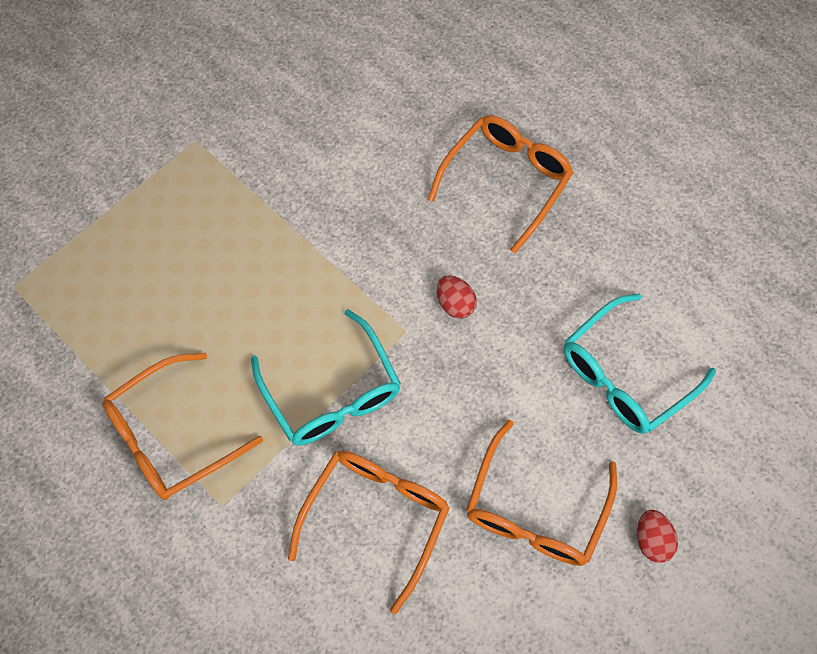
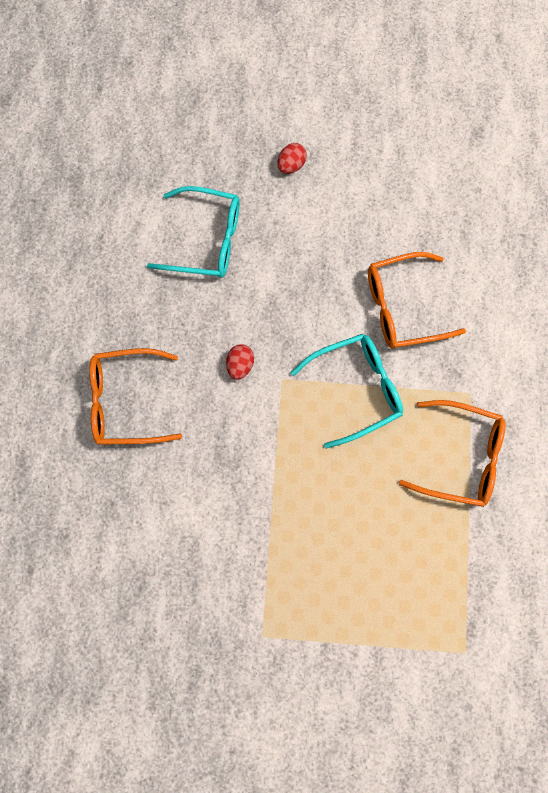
camera: 130 degrees left, 10 degrees up
(332, 392) = (356, 389): turquoise glasses -> turquoise glasses turned 45 degrees clockwise
(535, 509) = (325, 231): orange glasses -> none

